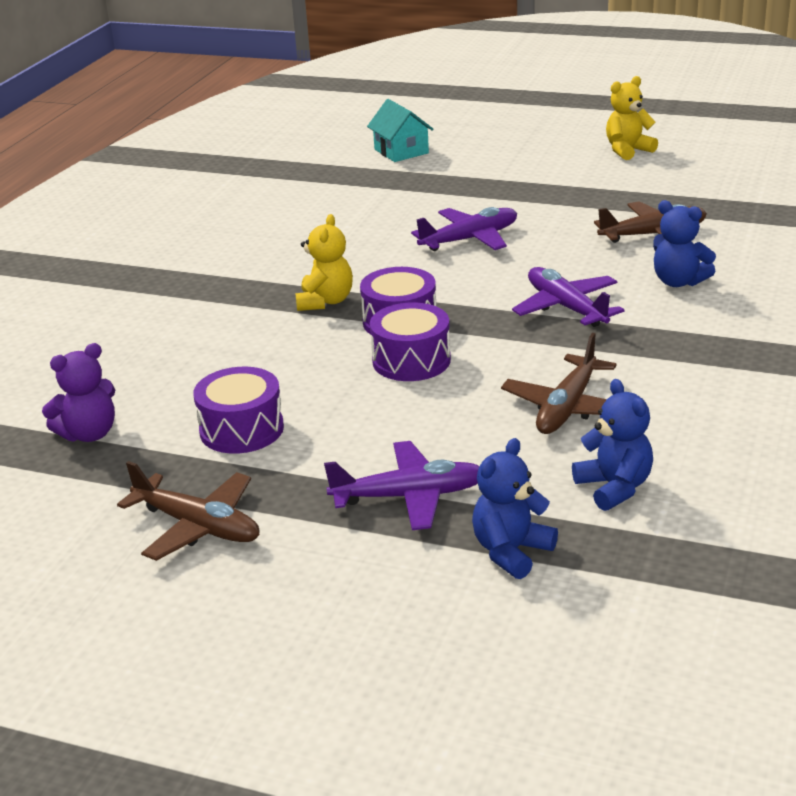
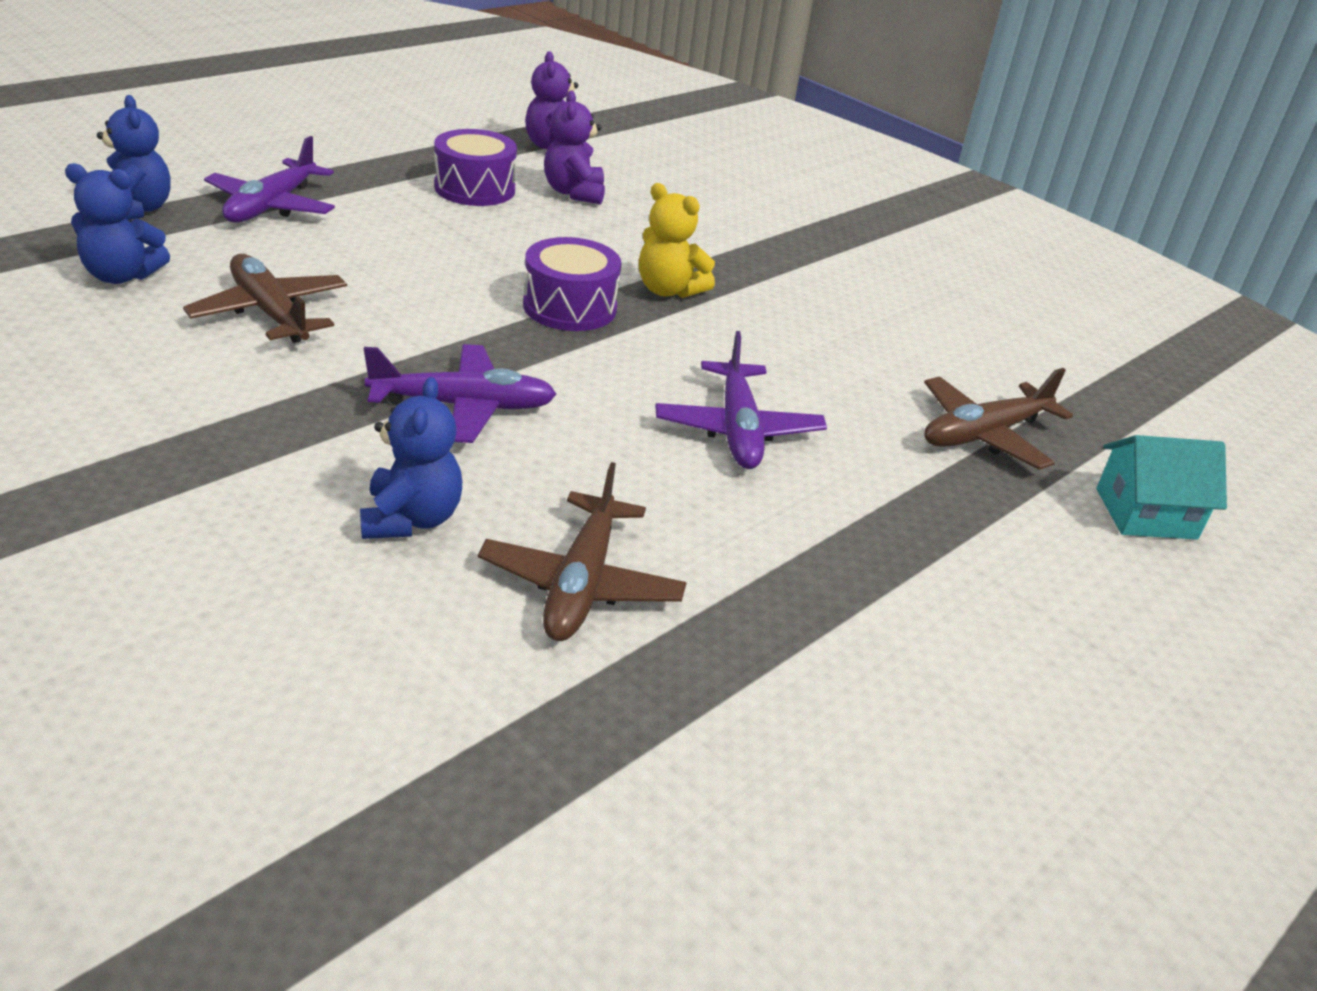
camera: 110 degrees right, 5 degrees up
(192, 387) = (574, 193): none -> purple teddy bear
(198, 526) = (368, 143): brown plane -> brown plane (983, 434)
(411, 360) = (480, 283): purple drum -> none
(627, 150) = (993, 774): yellow teddy bear -> none
(678, 282) = (411, 519): blue teddy bear -> blue teddy bear turned 120 degrees clockwise

